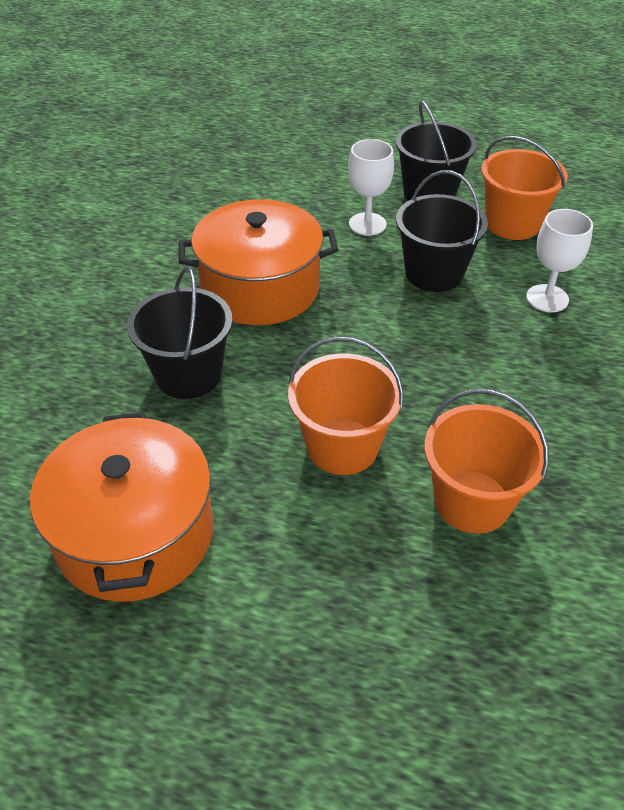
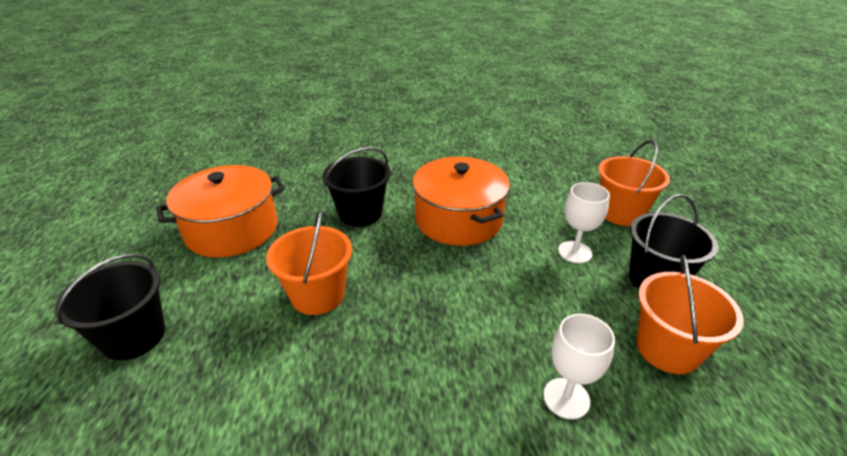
camera: 70 degrees right, 10 degrees down
(434, 273) = (542, 305): black bucket -> black bucket (134, 336)
(472, 501) = (277, 381): orange bucket -> orange bucket (621, 213)

